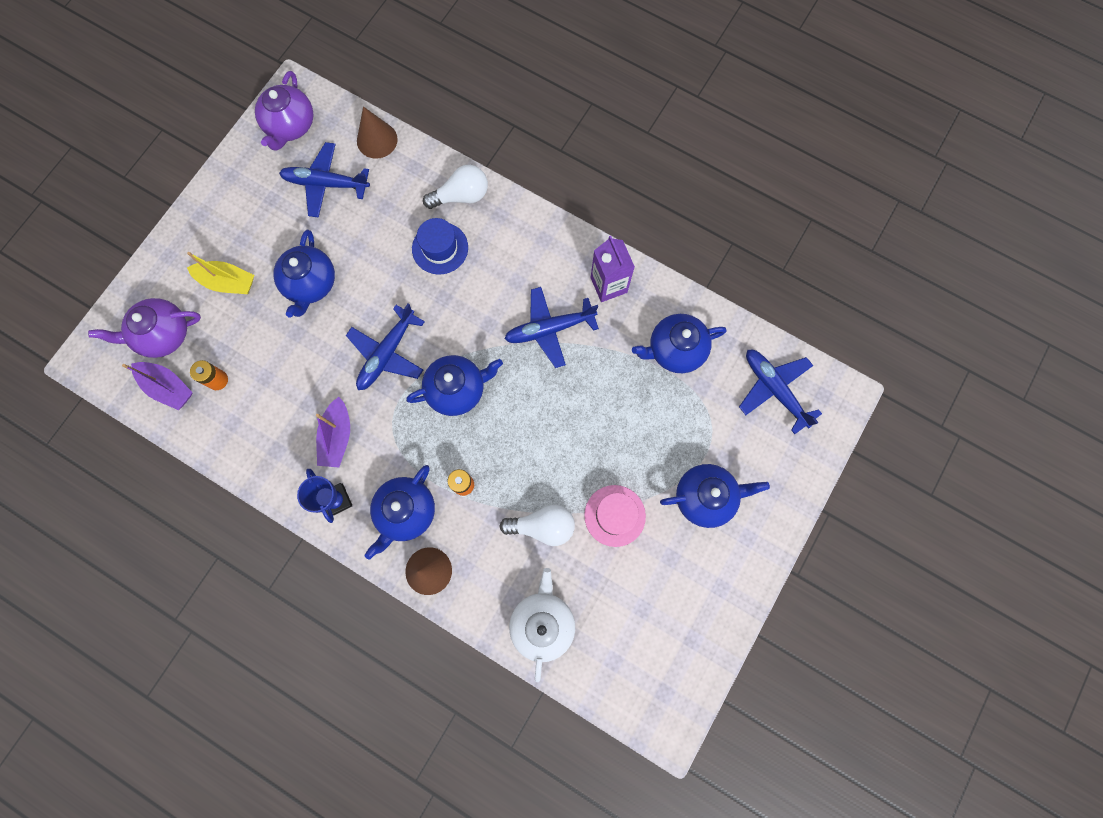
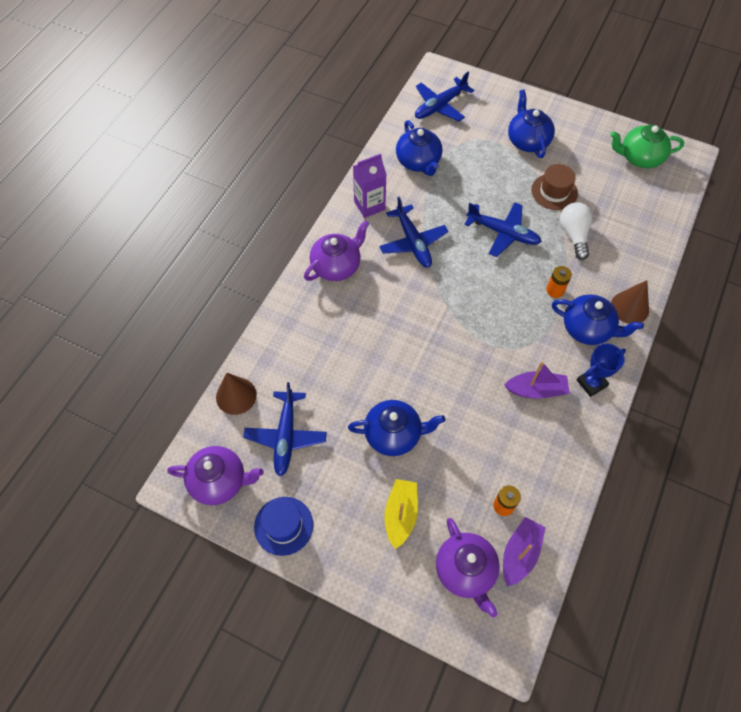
camera: 95 degrees left, 15 degrees down
(387, 353) = (452, 360): blue plane -> blue plane (502, 233)
(440, 248) = (347, 329): blue hat -> blue hat (283, 525)
(457, 389) = (476, 302): blue teapot -> none
(461, 196) = (294, 317): white light bulb -> none
(524, 243) = (337, 266): none -> purple teapot
(542, 623) = (645, 230): white teapot -> none
(614, 515) = (554, 192): pink hat -> brown hat
(667, 649) = (639, 158): none -> green teapot

